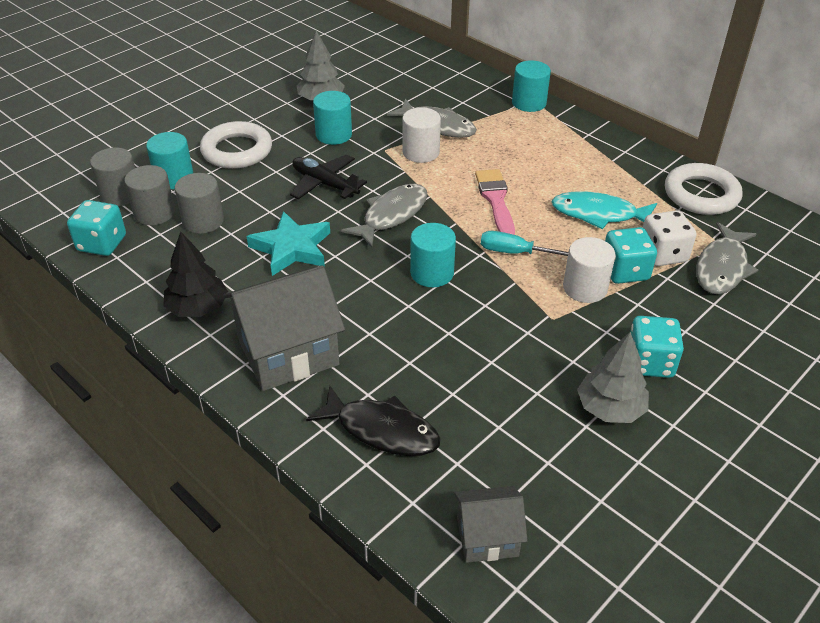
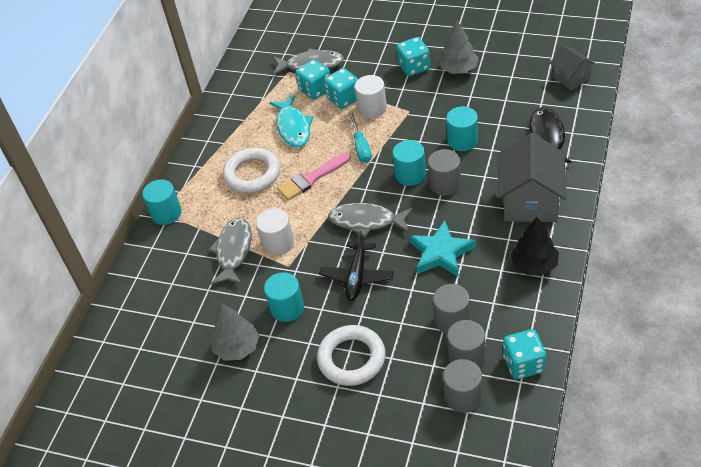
camera: 110 degrees left, 5 degrees up
(174, 178) = (417, 376): turquoise cylinder -> turquoise cylinder (462, 141)
(288, 352) = (530, 201): grey house -> grey house turned 60 degrees clockwise
(388, 294) = (445, 184): none -> grey cylinder
(662, 254) = (315, 89): white dice -> turquoise dice
(701, 194) = (239, 92): white ring -> white ring (252, 174)

